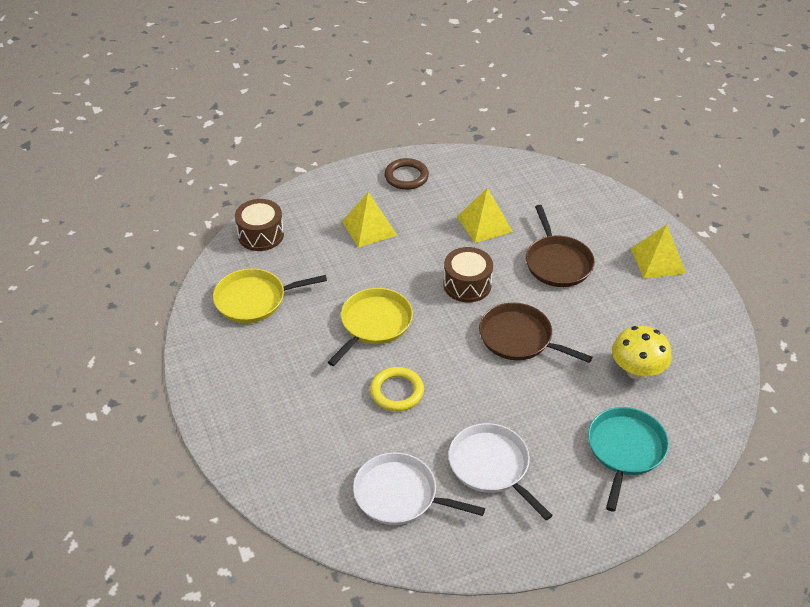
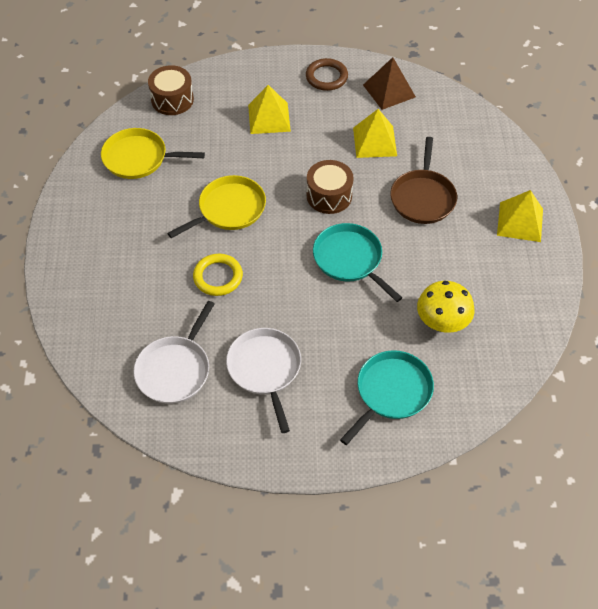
camera: 20 degrees right, 10 degrees up
(400, 495) = (175, 369): white pan -> white pan turned 105 degrees counterclockwise
(473, 175) = (389, 91): none -> brown pyramid
(519, 338) = (350, 259): brown pan -> turquoise pan

